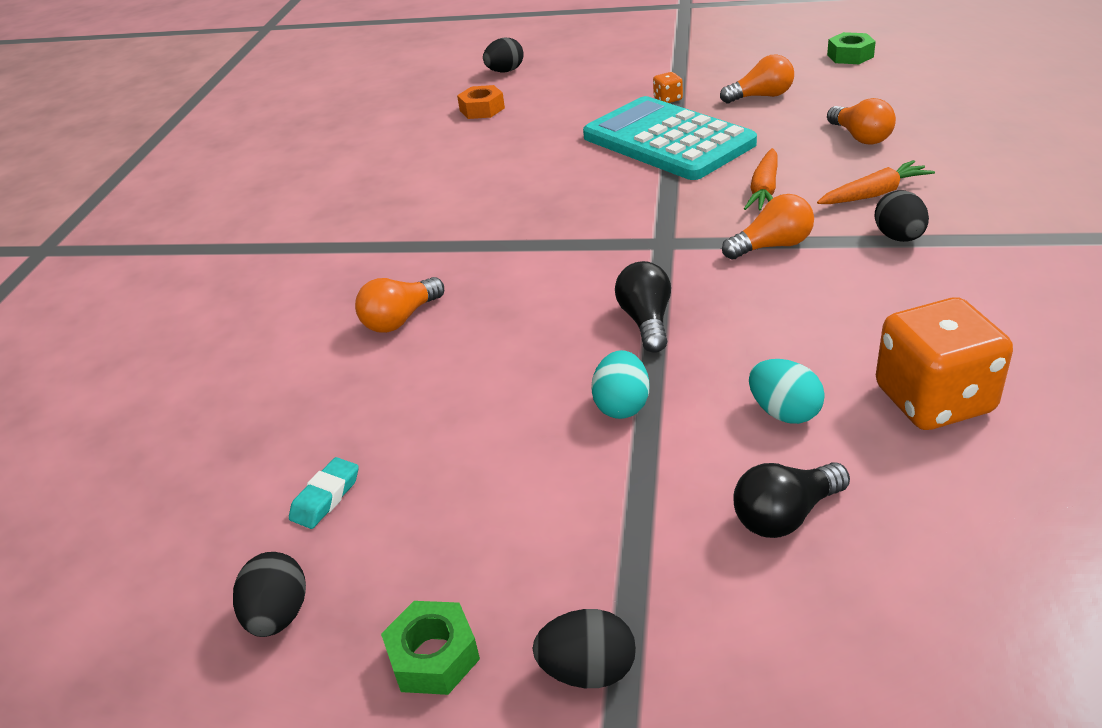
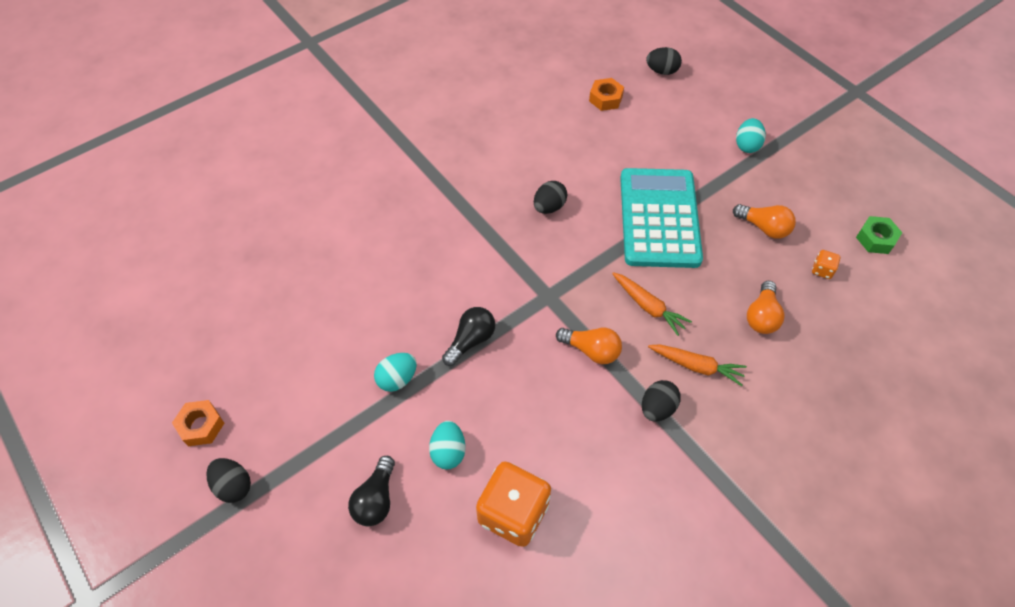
camera: 40 degrees right, 20 degrees up
(278, 615) = (180, 355): black egg -> black egg (549, 207)
(326, 497) = (250, 313): turquoise eraser -> none
(400, 319) = (383, 235): orange light bulb -> none
(433, 656) = (201, 426): green nut -> orange nut
(658, 68) = (747, 145): none -> turquoise egg
(668, 99) = (710, 181): orange dice -> orange dice (822, 270)
(764, 190) = (648, 306): orange carrot -> orange carrot turned 105 degrees counterclockwise
(785, 515) = (376, 499): black light bulb -> black light bulb turned 90 degrees counterclockwise

